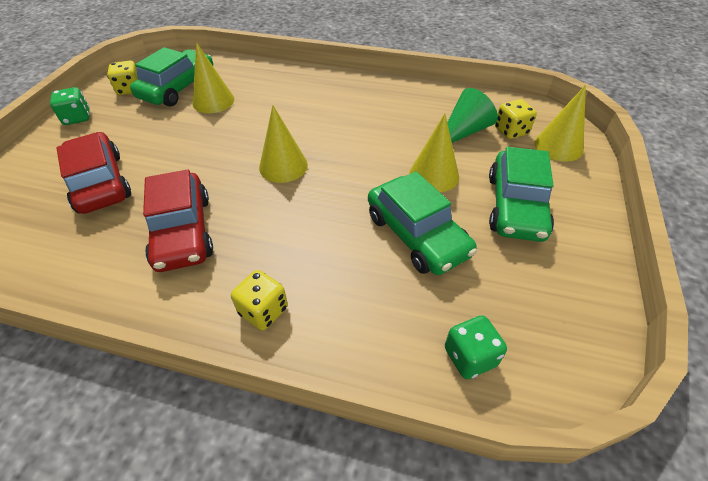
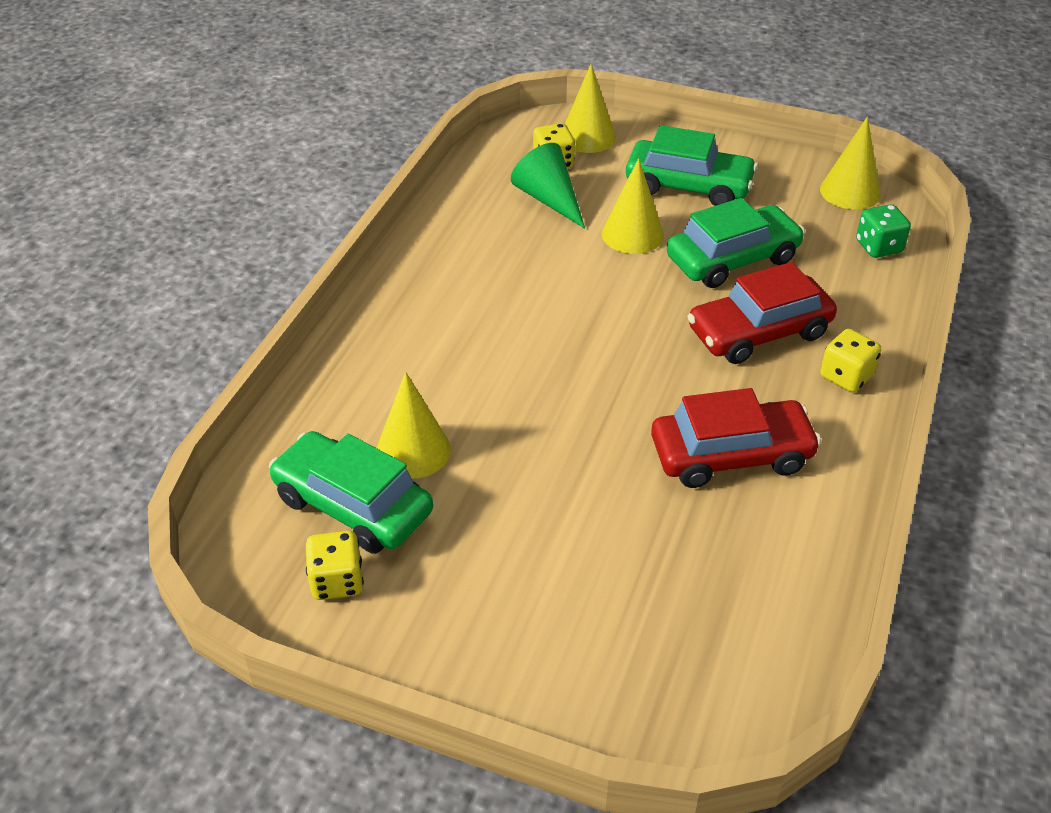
camera: 85 degrees left, 5 degrees down
(77, 118) = (426, 648): green dice -> none
(100, 183) = (626, 568): red car -> red car (759, 332)
(283, 166) = (603, 363): yellow cone -> yellow cone (850, 192)

